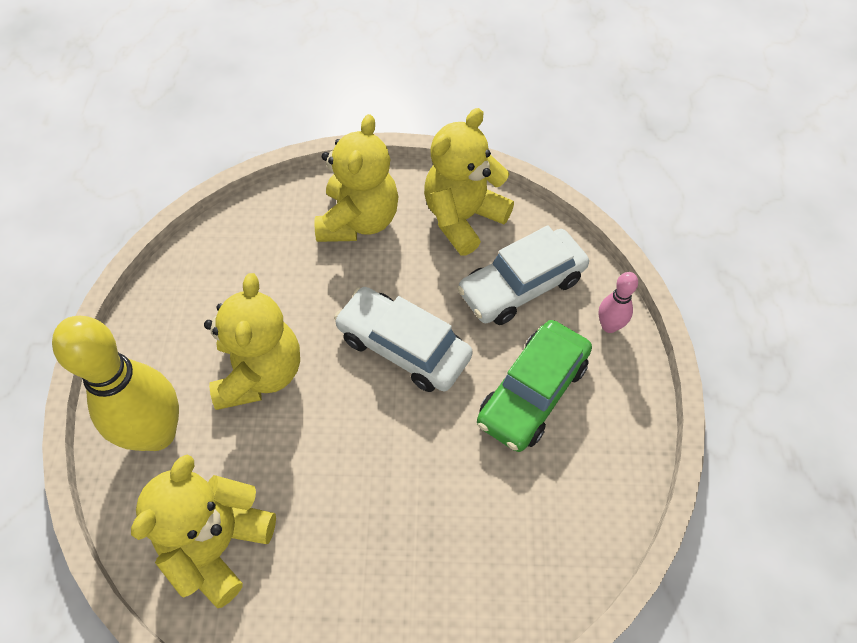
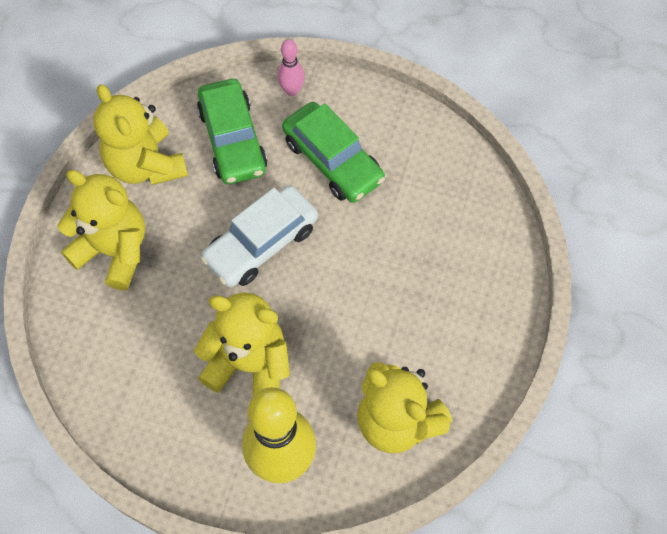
camera: 75 degrees left, 5 degrees up
(521, 285) = (232, 140): white car -> green car

